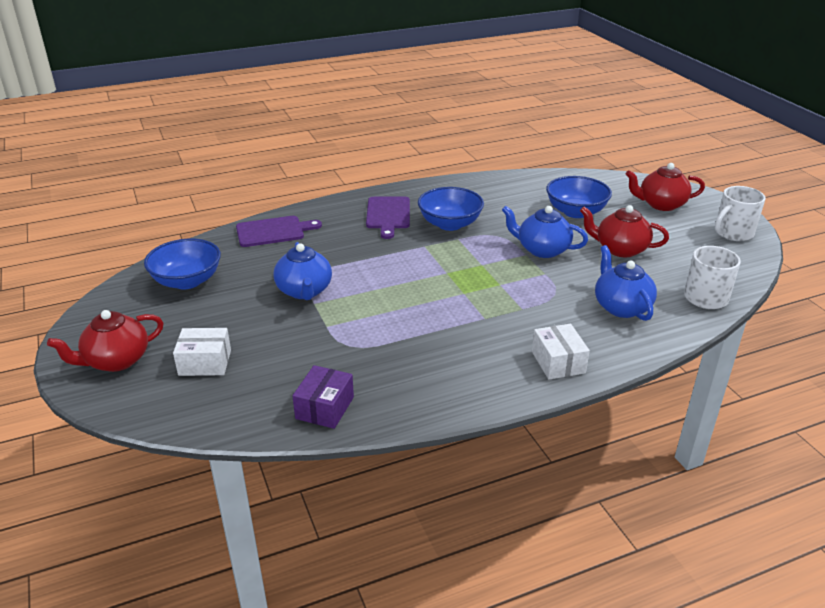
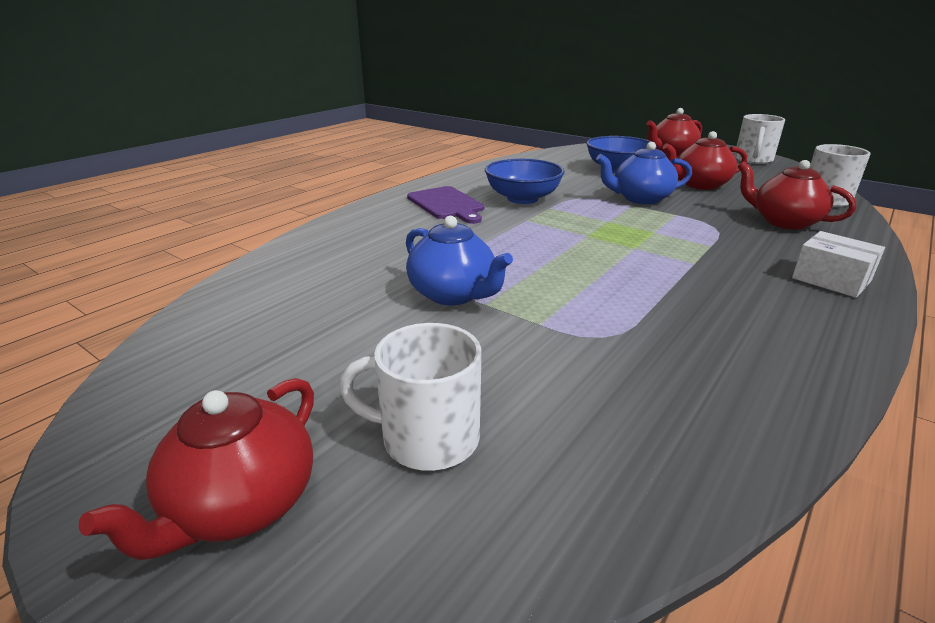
camera: 30 degrees left, 5 degrees down
(187, 281) = (256, 331): blue bowl -> none
(205, 363) = (427, 438): white box -> white mug
(273, 231) = (326, 246): purple cutting board -> none
(325, 408) = (703, 430): purple box -> none
(621, 307) = (784, 222): blue teapot -> red teapot

